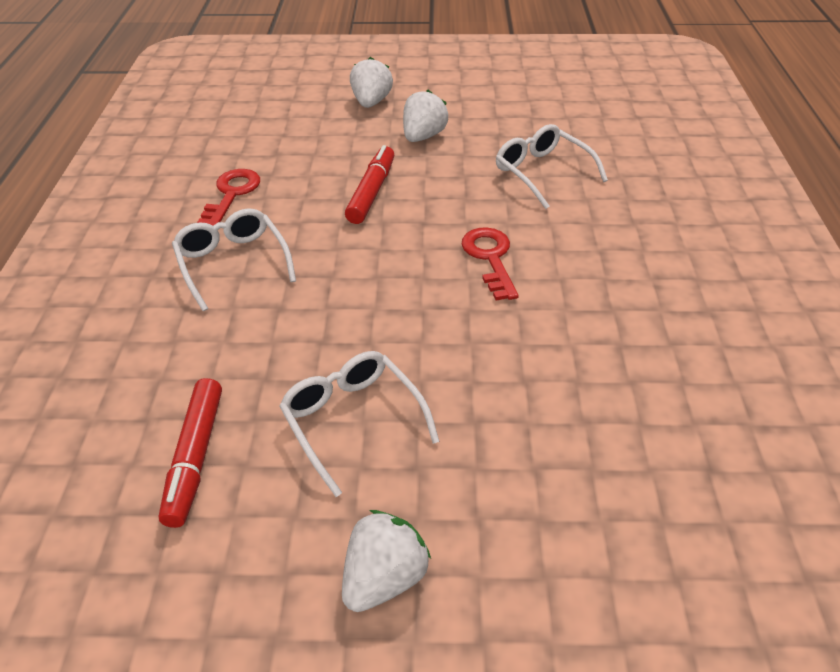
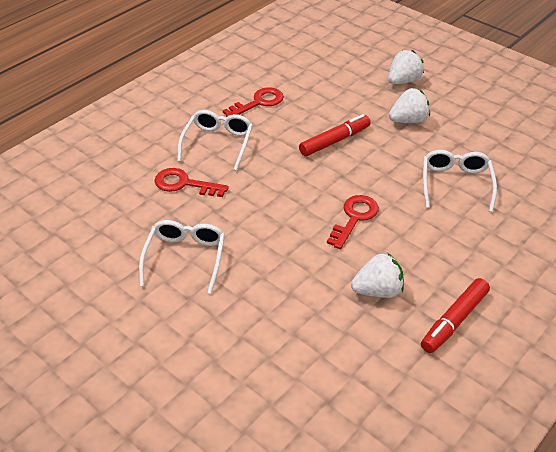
camera: 40 degrees right, 0 degrees up
(195, 457) = (105, 229): red marker -> red marker (454, 320)
(244, 333) = (184, 184): none -> red key
(384, 578) = (122, 333): white strawberry -> white strawberry (377, 291)

